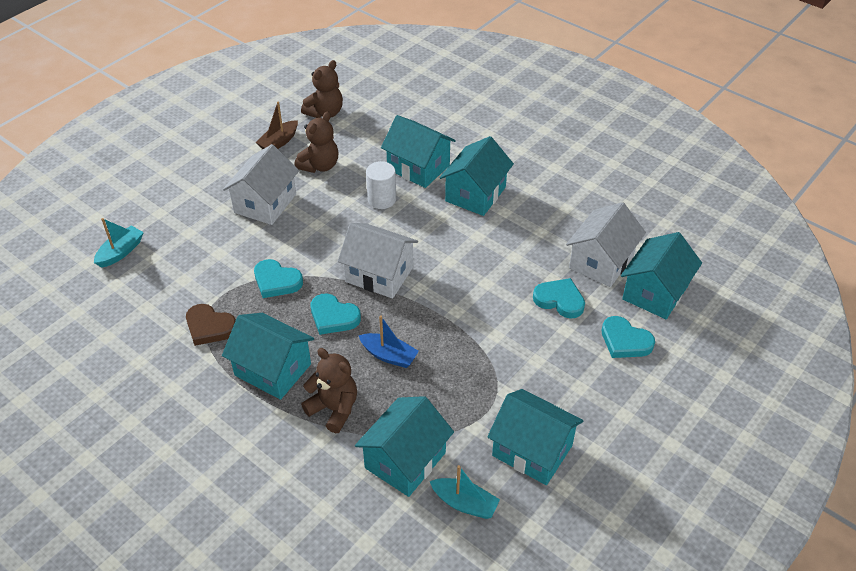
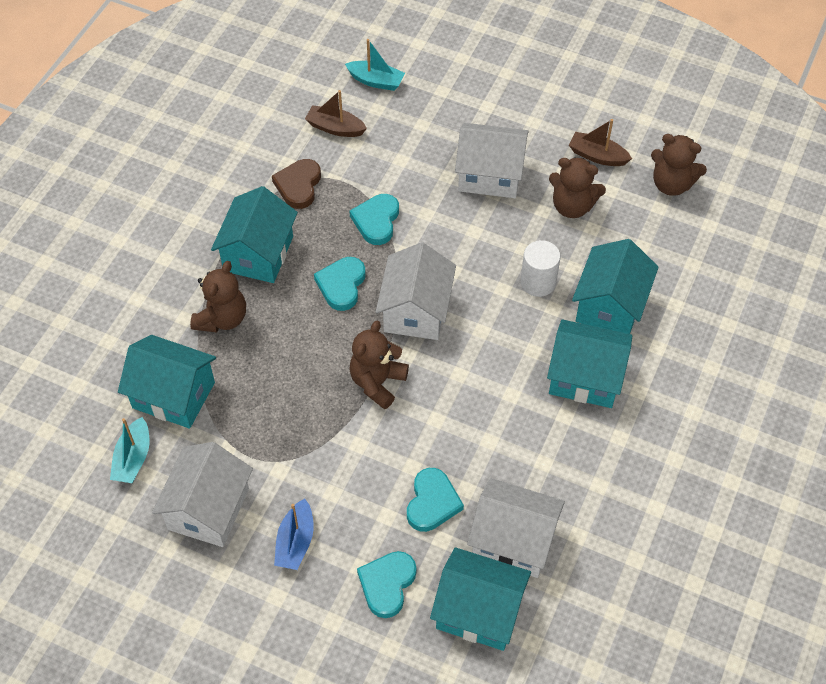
camera: 75 degrees right, 10 degrees up
(158, 289) = (335, 128): none -> brown boat
(389, 355) = (302, 348): blue boat -> blue boat (295, 542)
(440, 312) = (377, 382): none -> brown teddy bear
(532, 450) = (208, 509): turquoise house -> white house

